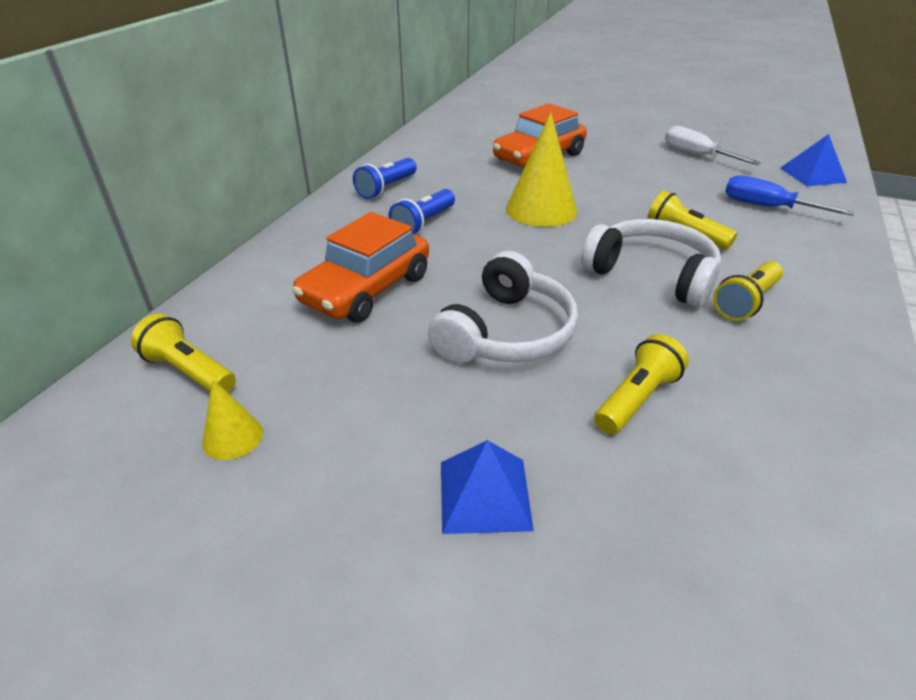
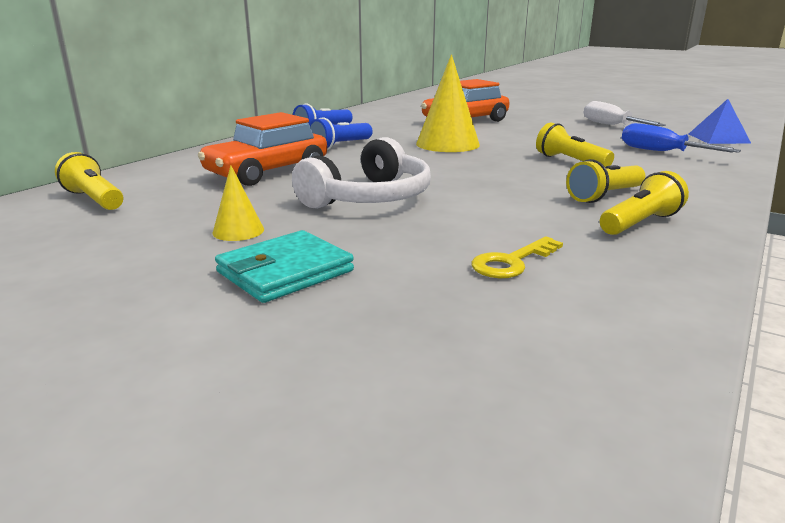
camera: 10 degrees right, 15 degrees down
(232, 437) = (101, 230): yellow cone -> yellow cone (238, 231)
(484, 494) = (285, 272): blue pyramid -> turquoise wallet
(637, 399) = (462, 236): yellow flashlight -> yellow flashlight (640, 223)
(652, 274) = (524, 178): white headphones -> none
(707, 443) = (512, 262): none -> yellow key

